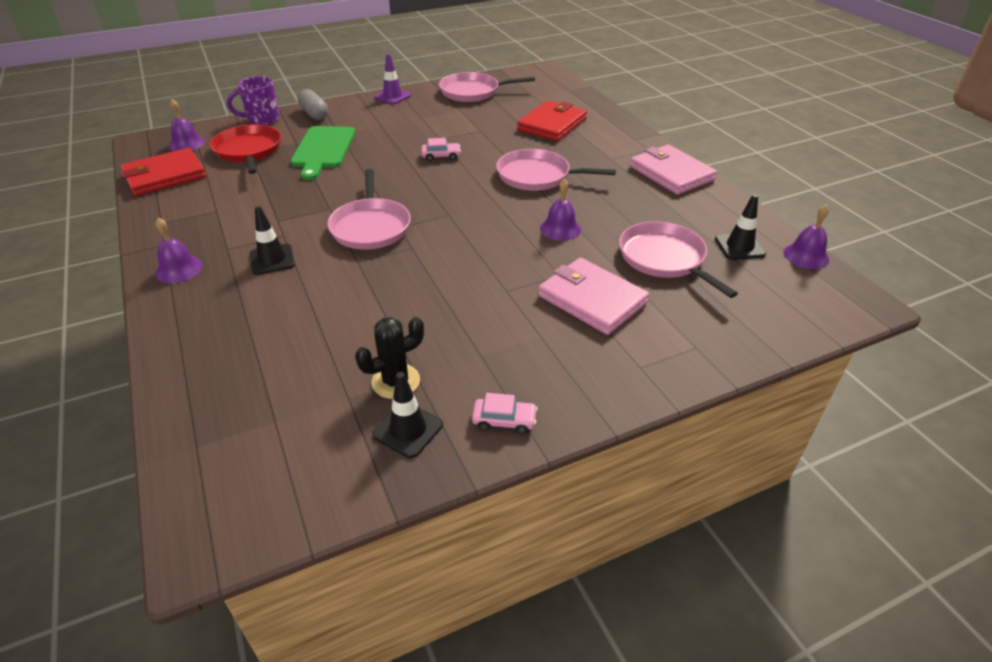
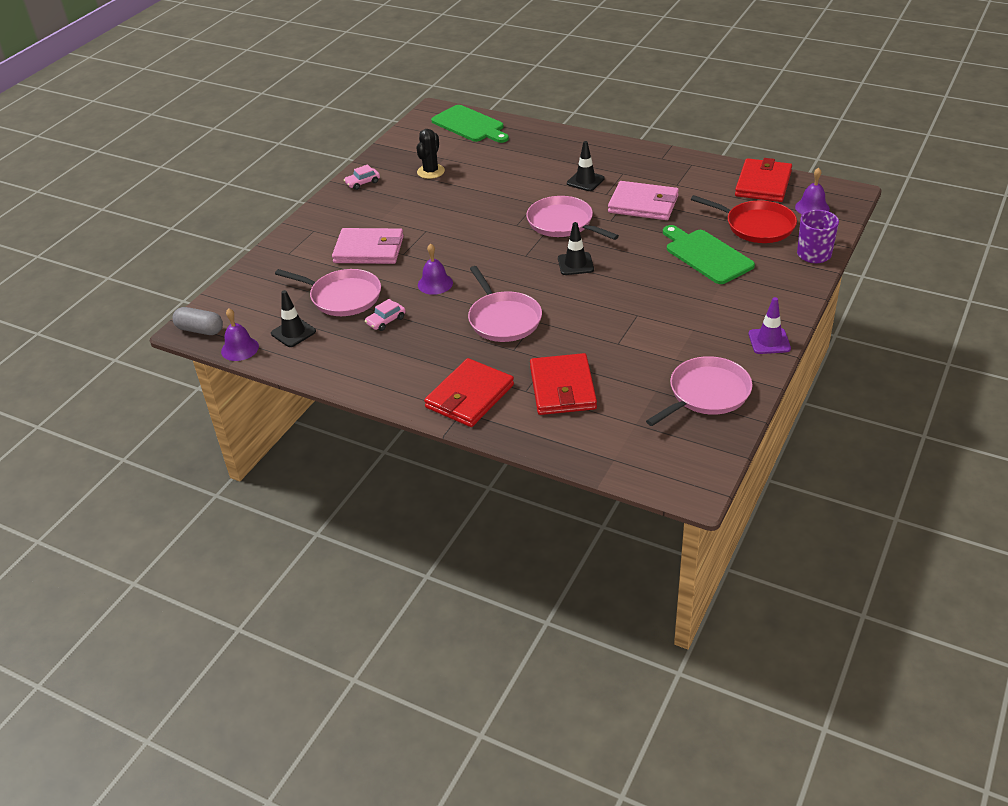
camera: 145 degrees right, 0 degrees up
(179, 269) = (625, 154): purple bell -> none
(220, 451) = (470, 125): none -> green cutting board
(314, 114) = (789, 282): grey capsule -> grey capsule (200, 330)
(408, 430) = (402, 162): black traffic cone -> black traffic cone (575, 264)
(441, 156) = (606, 298): pink car -> pink car (386, 321)
(537, 176) = (503, 319): pink pan -> pink pan turned 90 degrees clockwise
(621, 144) = (469, 396): none -> red wallet
(671, 173) = (393, 381): pink wallet -> pink wallet (643, 204)

